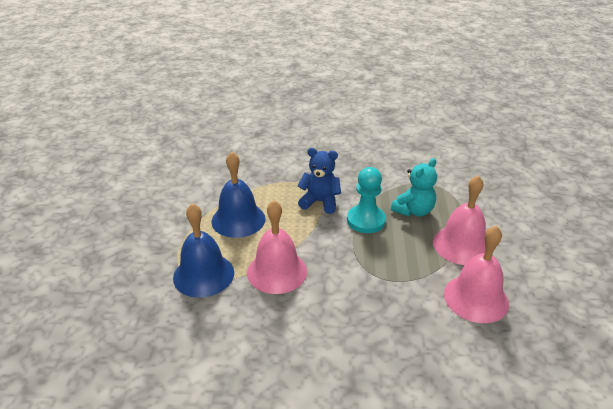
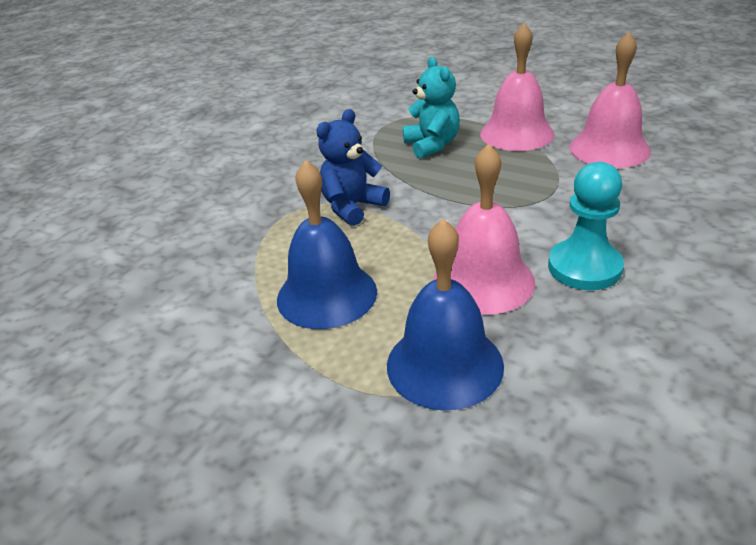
camera: 60 degrees left, 0 degrees up
(366, 220) = (424, 181): turquoise pawn -> turquoise pawn (584, 267)

